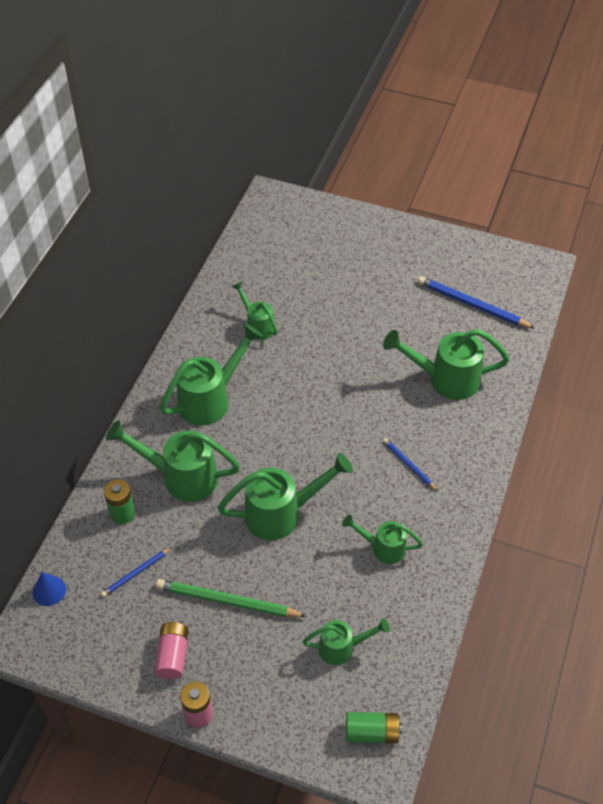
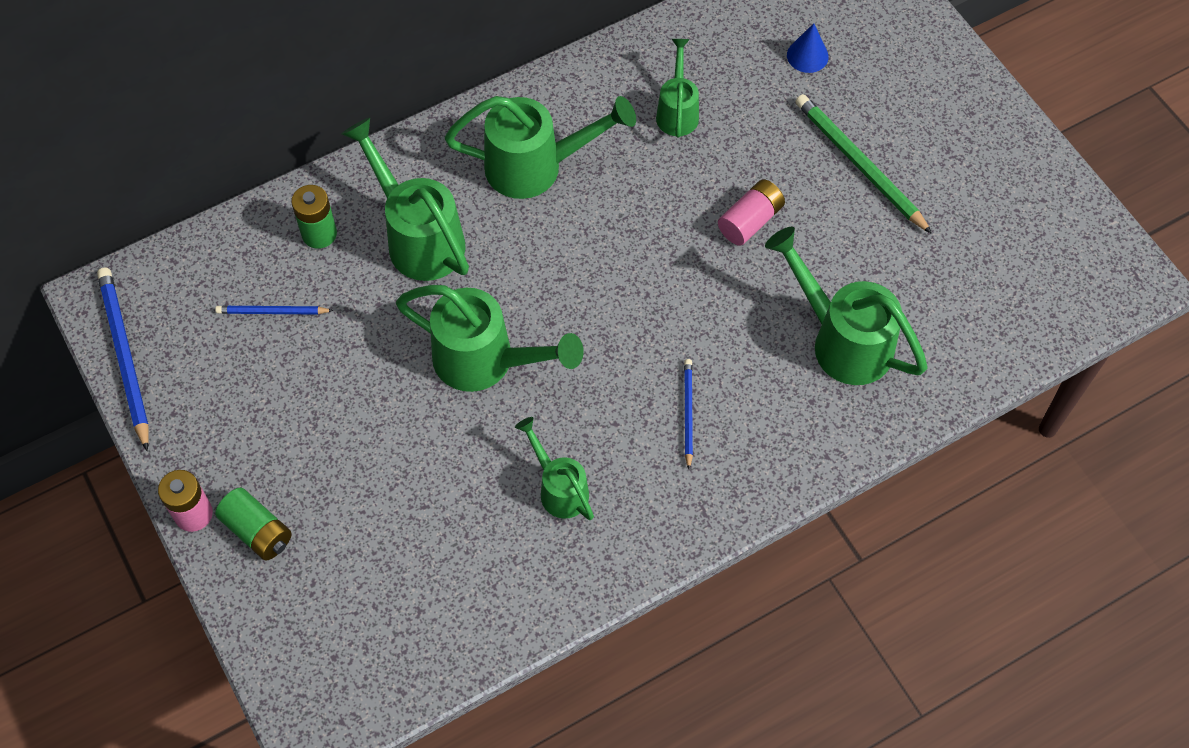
camera: 40 degrees right, 10 degrees up
(49, 591) = (172, 265): blue cone -> blue cone (807, 56)
(173, 655) = (226, 431): pink battery -> pink battery (750, 221)
(227, 601) = (334, 416): green pencil -> green pencil (859, 165)
(342, 648) = (404, 564): green watering can -> none
(372, 732) = (345, 681): green battery -> green battery (257, 531)
(472, 305) = (978, 267): blue pencil -> blue pencil (125, 357)

